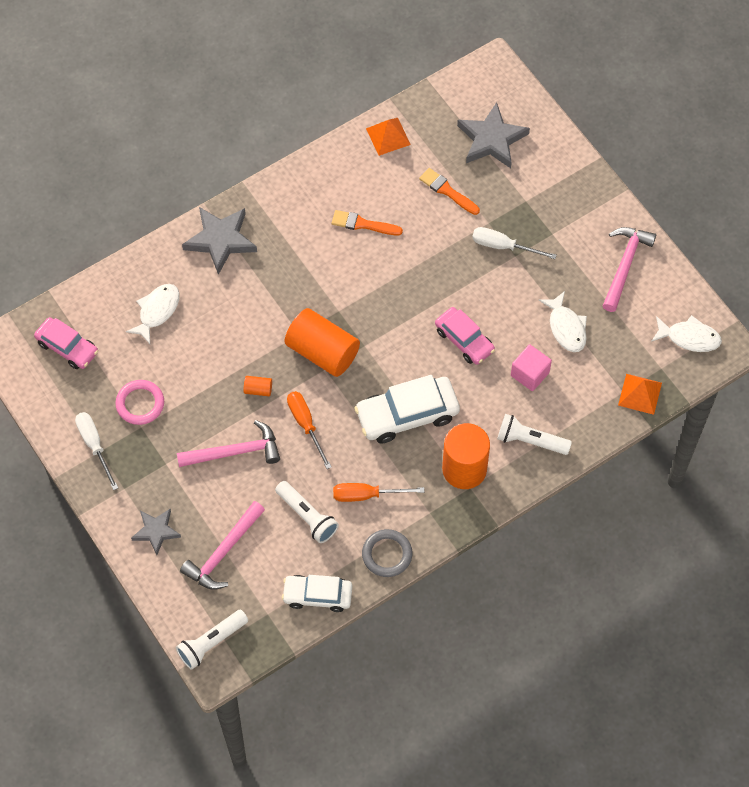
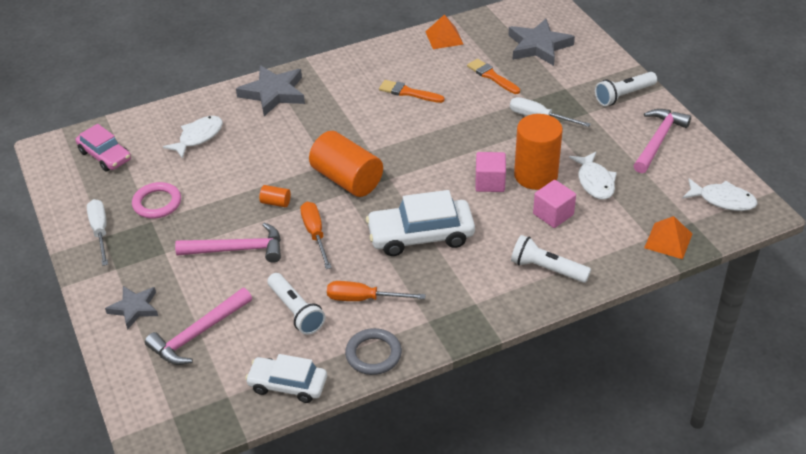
camera: 10 degrees right, 20 degrees down
(211, 643) = (157, 417): white flashlight -> white flashlight (624, 95)
(464, 340) = (490, 182): pink car -> pink cube
(464, 469) = (472, 286): orange cylinder -> orange cylinder (535, 175)

